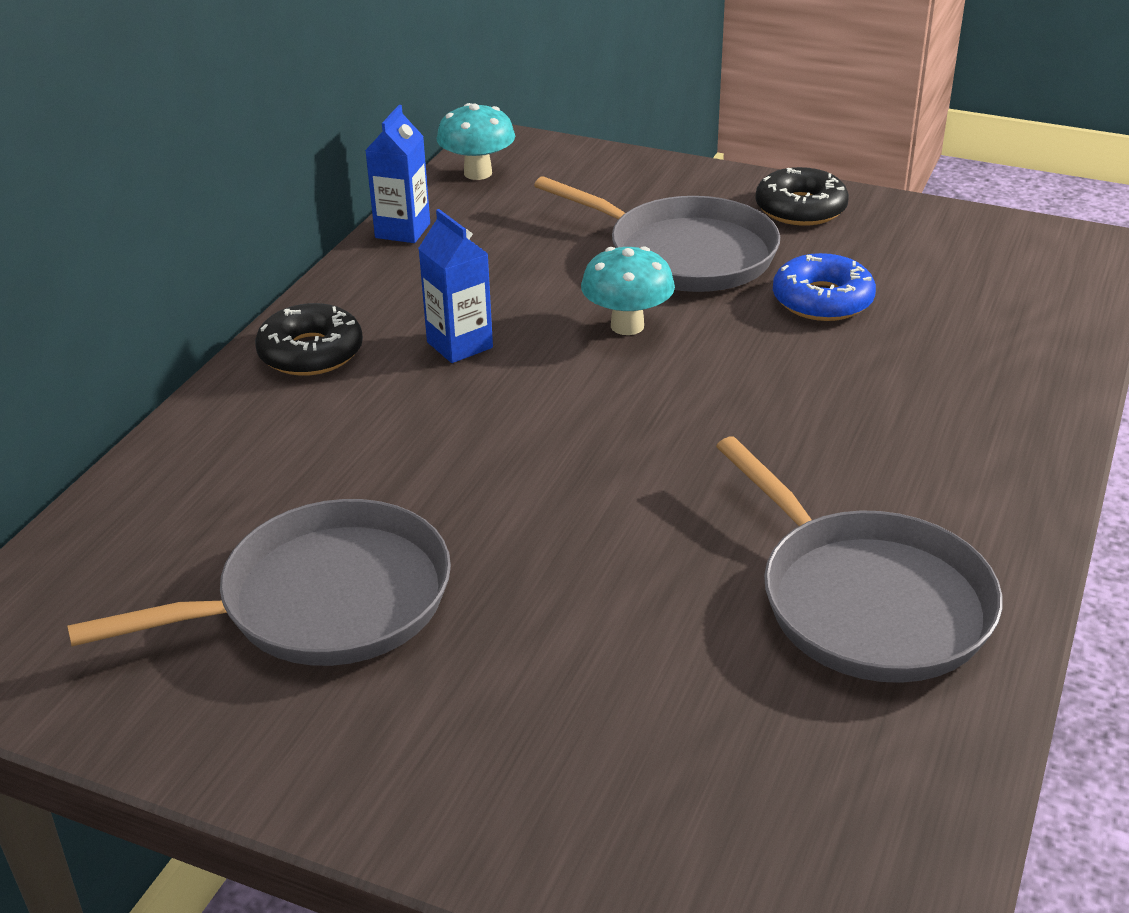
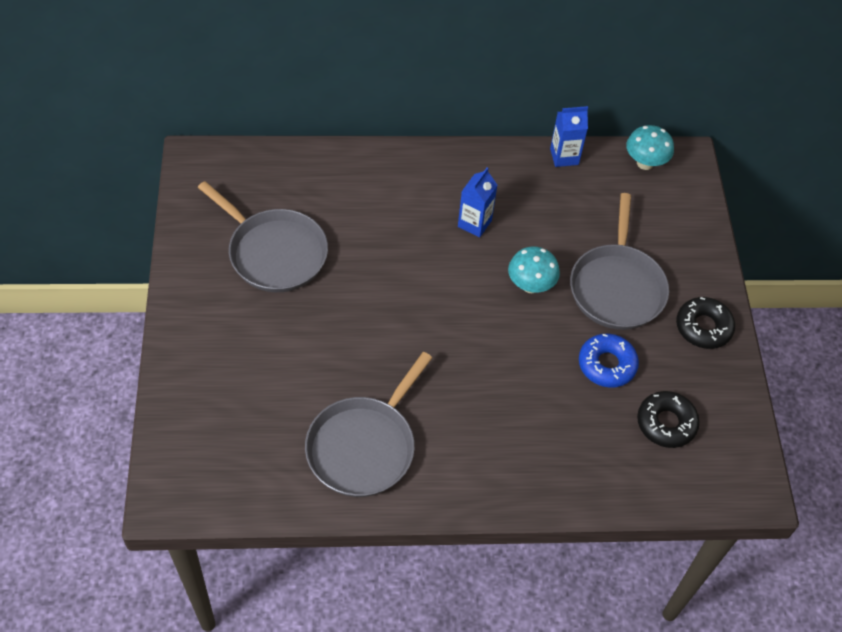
camera: 60 degrees right, 20 degrees up
(311, 352) = (436, 170): black donut -> black donut (666, 423)

